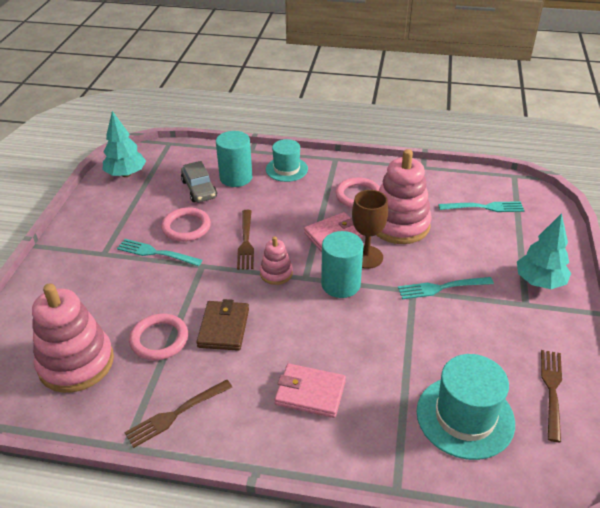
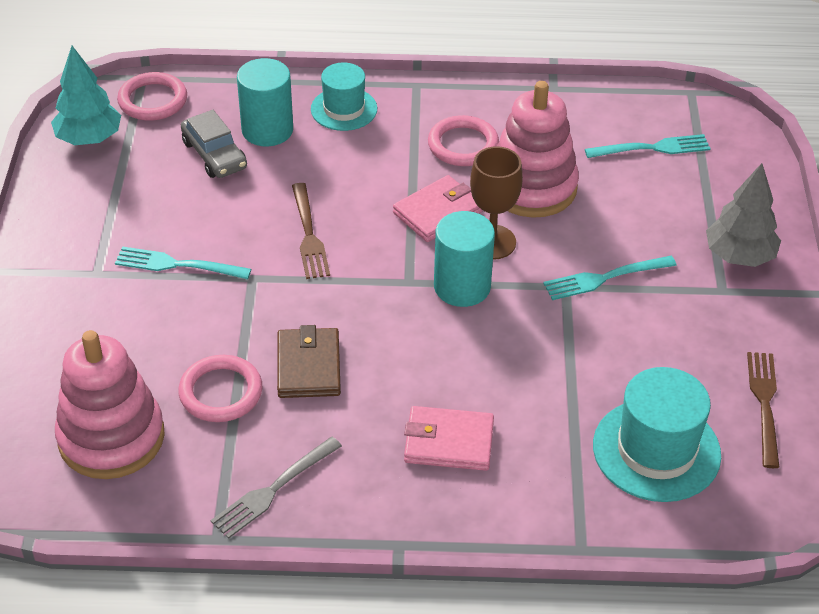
camera: 10 degrees left, 5 degrees up
(176, 414) = (274, 489): brown fork -> grey fork
(186, 227) = (212, 219): pink ring -> pink ring (153, 100)
(276, 273) = (365, 279): pink stacking toy -> none
(539, 281) = (739, 256): turquoise tree -> grey tree

